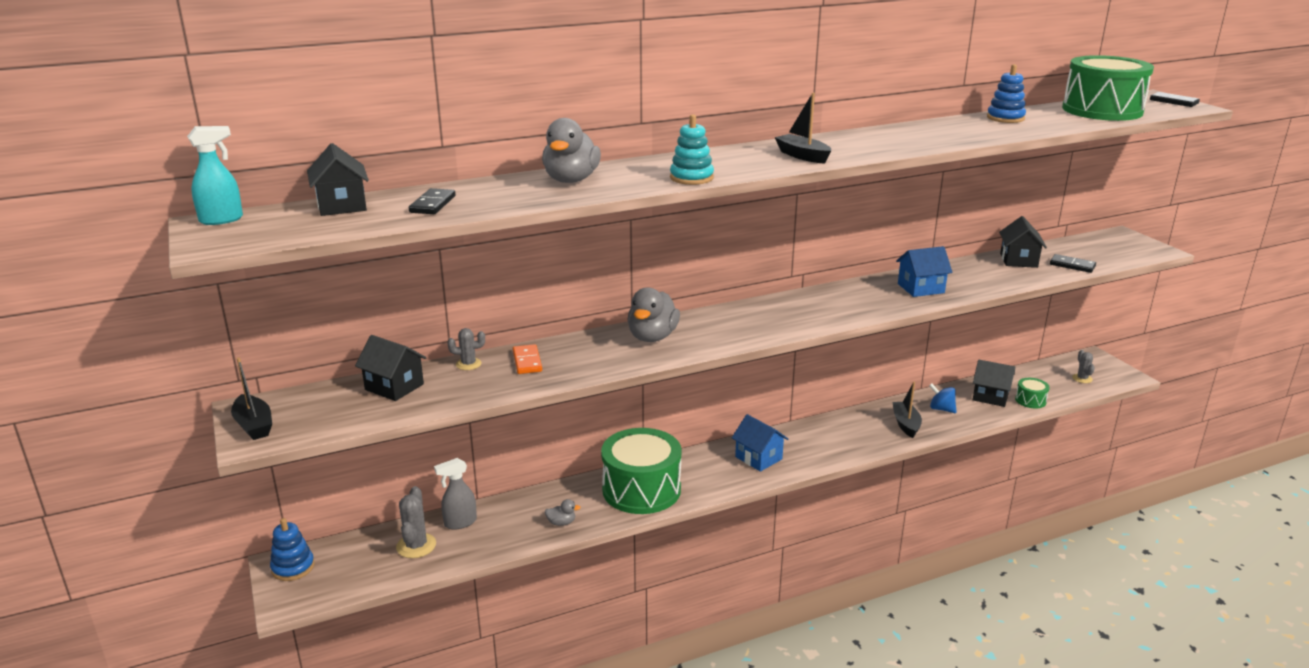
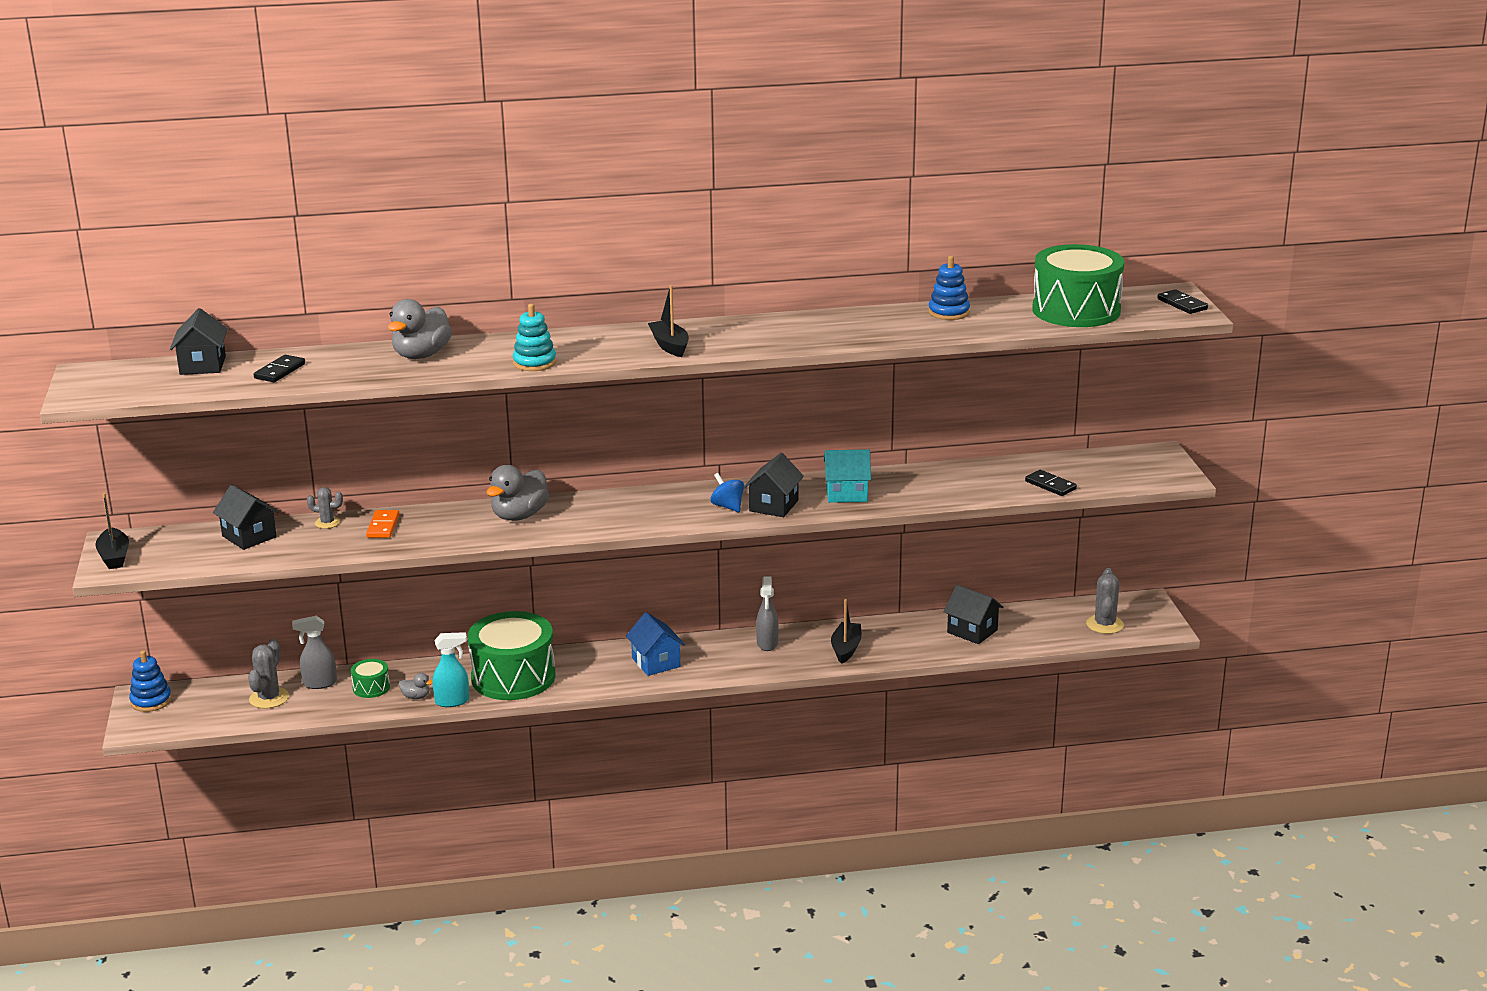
camera: 15 degrees right, 0 degrees up
(222, 220) = (98, 371): turquoise spray bottle -> turquoise spray bottle (452, 701)
(839, 428) = (767, 644): none -> grey spray bottle
(921, 288) = (846, 494): blue house -> turquoise house
(941, 409) = (901, 638): blue spinning top -> blue spinning top (727, 506)
(1018, 260) = (994, 472): black house -> black house (773, 506)
(1030, 400) = (1016, 641): green drum -> green drum (371, 687)
(1082, 378) = (1104, 624): grey cactus -> grey cactus, size x1.59

